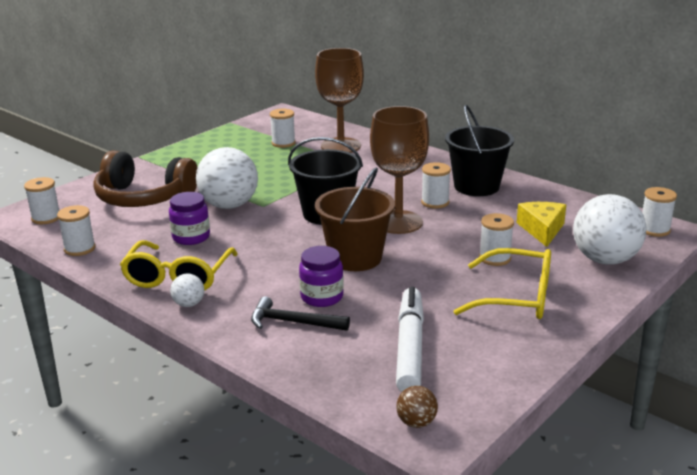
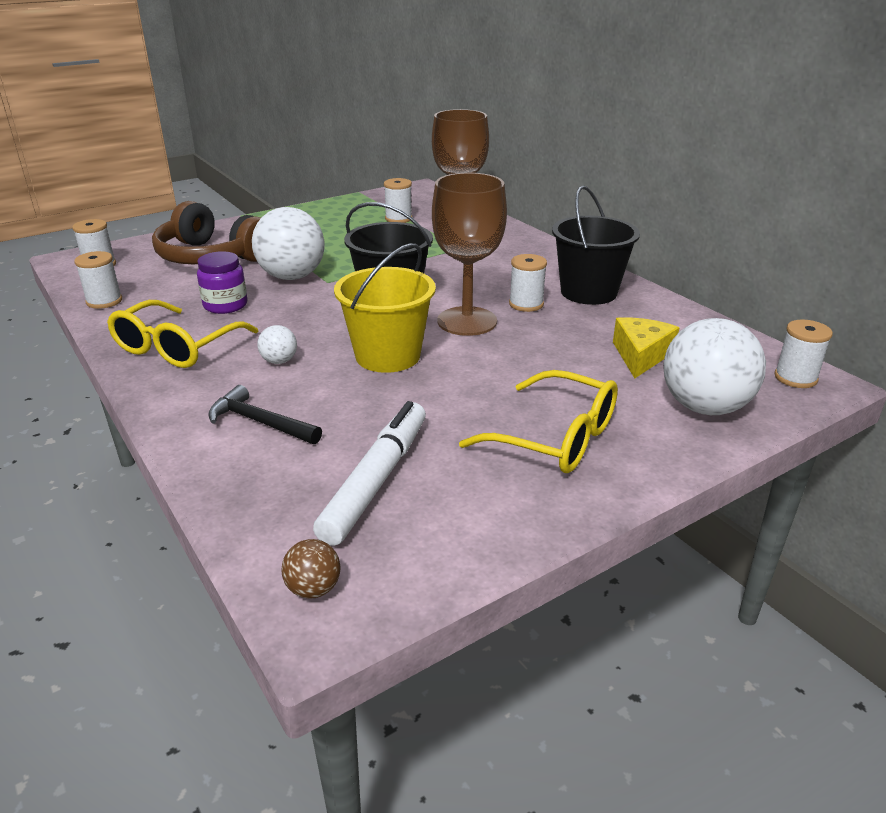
camera: 15 degrees right, 5 degrees up
(189, 304) = (163, 380): white ball -> white ball (279, 361)
(322, 297) = (315, 397): purple jar -> none
(355, 258) = (387, 356): brown bucket -> yellow bucket
(495, 258) = (558, 382): white spool -> none

